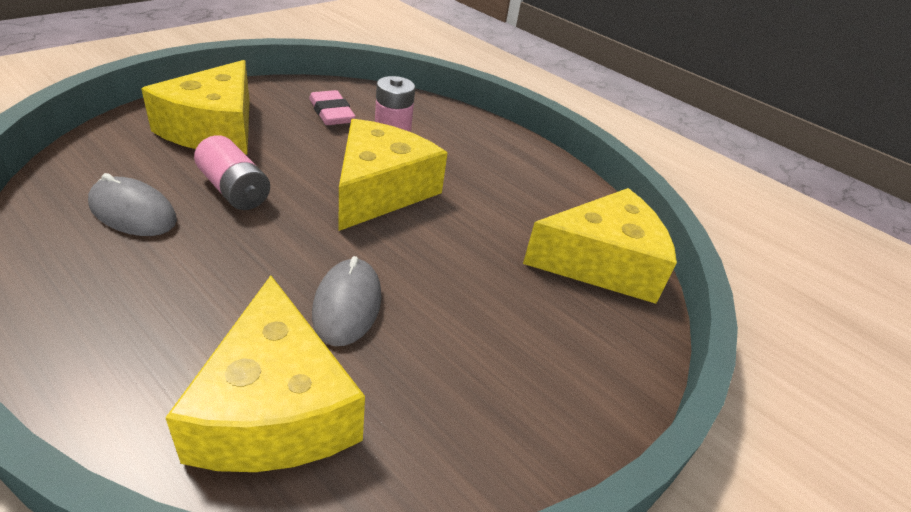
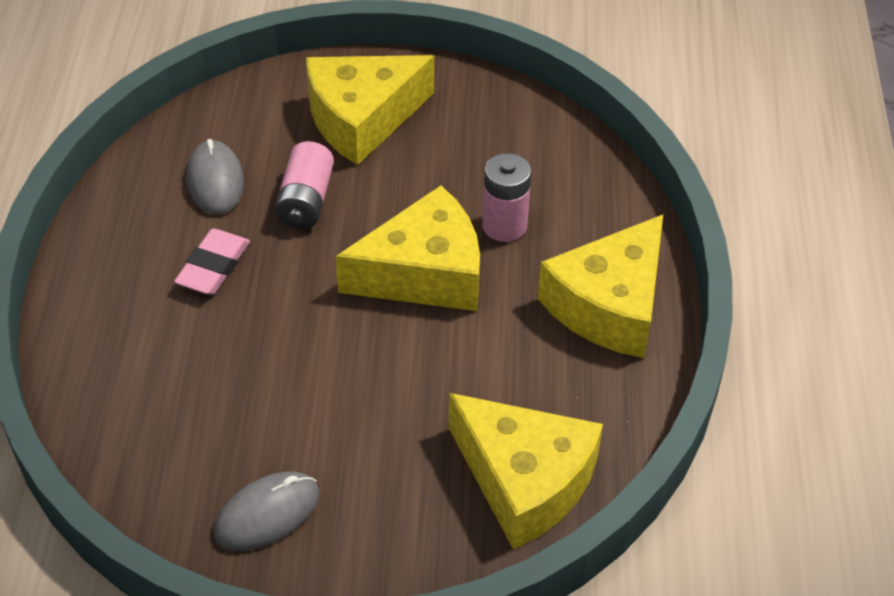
camera: 55 degrees right, 10 degrees up
(275, 409) = (143, 400): yellow cheese -> yellow cheese (609, 305)
(331, 113) = (494, 151): pink eraser -> pink eraser (213, 266)
(347, 305) = (266, 361): grey mouse -> grey mouse (267, 514)

